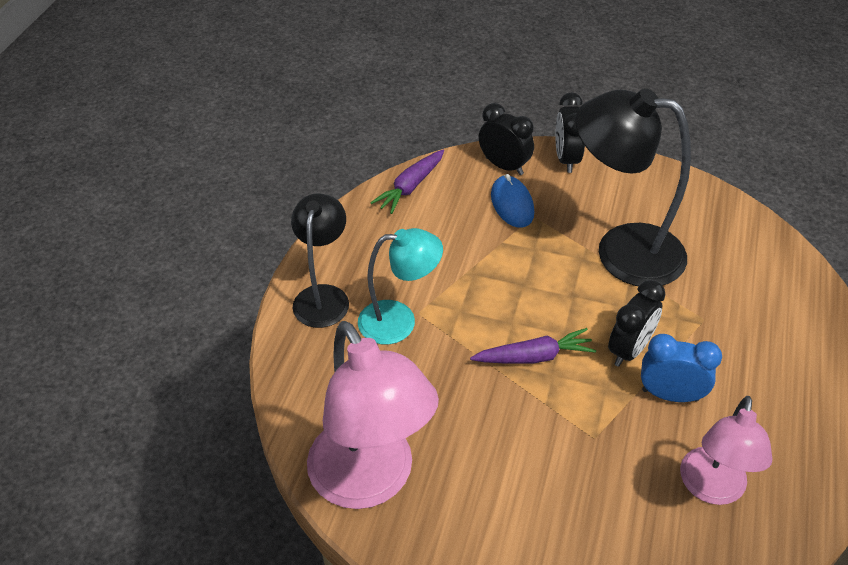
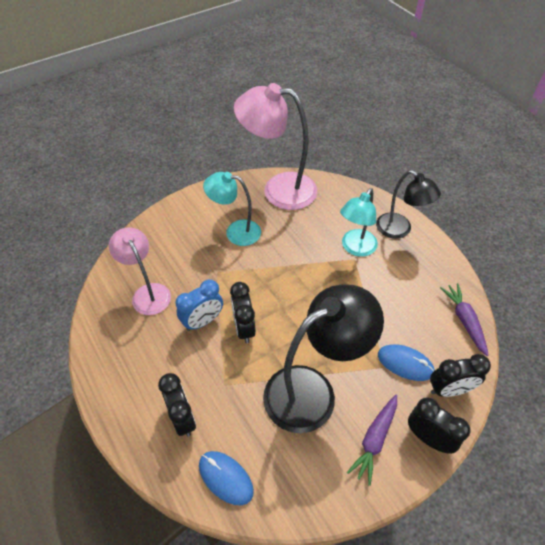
camera: 130 degrees right, 5 degrees up
(508, 471) = (235, 231): none -> turquoise lamp
(534, 356) = (281, 284): purple carrot -> purple carrot (374, 440)
(769, 257) = (225, 478): none -> blue mouse
(774, 325) = (182, 418): none -> black clock

